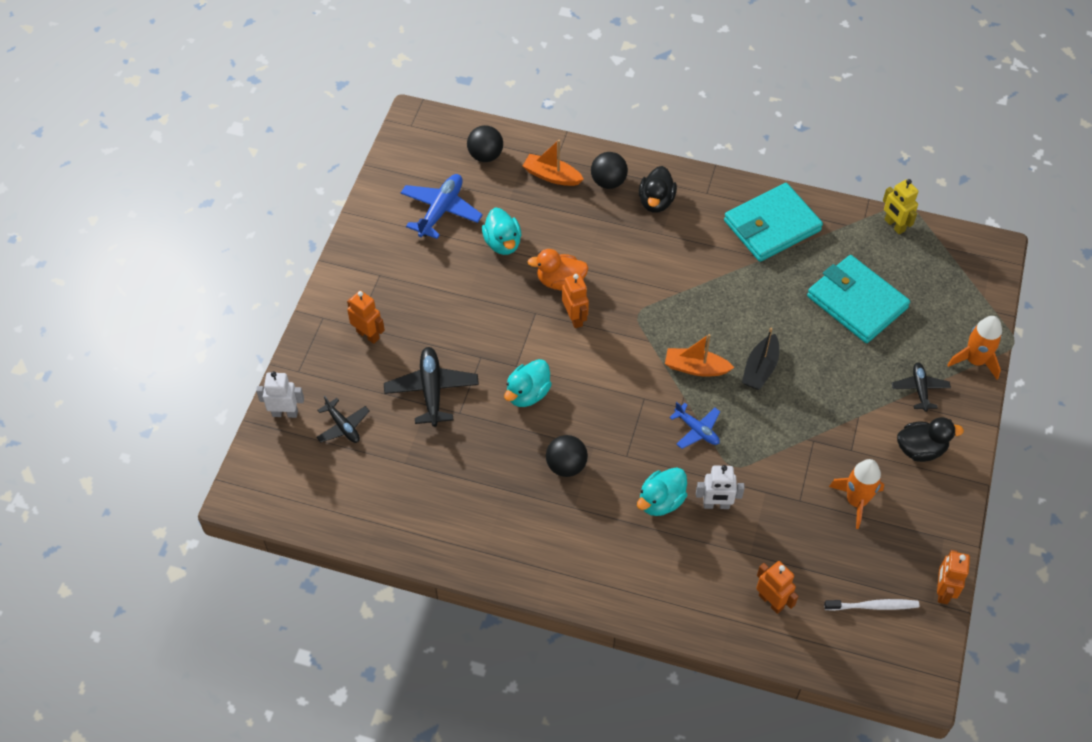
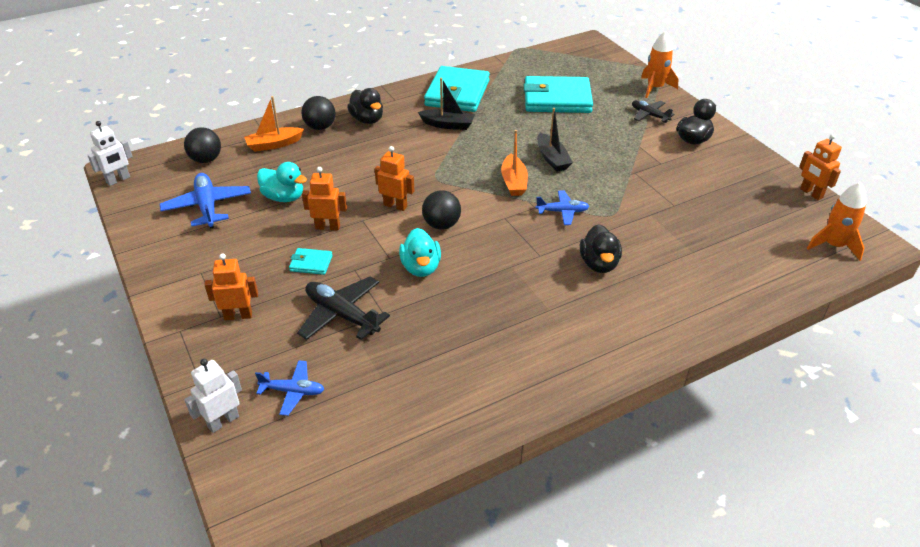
camera: 45 degrees left, 15 degrees down
(343, 426) = (293, 391): black plane -> blue plane
(457, 326) = (311, 263): none -> turquoise wallet
(560, 281) = (357, 193): orange duck -> none
(566, 466) = (508, 289): black ball -> black ball (441, 225)
(661, 501) = (599, 264): turquoise duck -> black duck
(696, 368) = (514, 182): orange boat -> orange boat turned 60 degrees counterclockwise
(716, 505) = (634, 241): white robot -> white robot (118, 180)
(717, 259) = (447, 125): none -> black boat
(771, 601) = (743, 267): orange robot -> orange robot (328, 227)
(856, 501) = (702, 184): orange rocket -> orange rocket (834, 245)
(873, 606) = (794, 226): white toothbrush -> none
(894, 225) = (525, 58): yellow robot -> none

